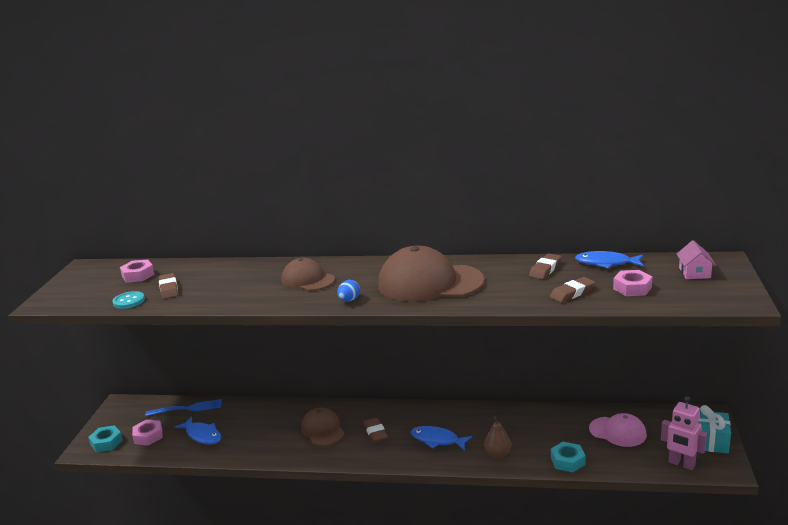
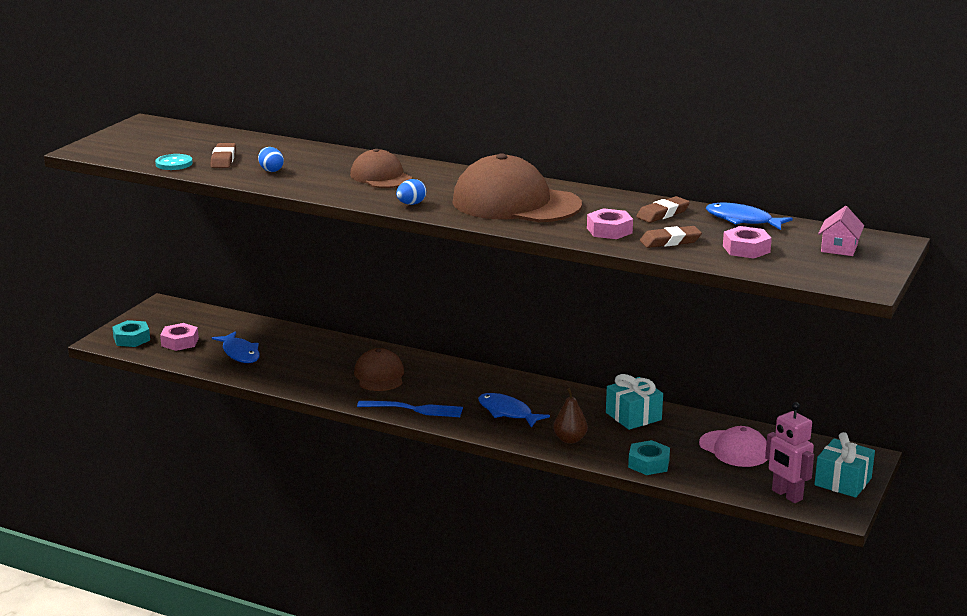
camera: 15 degrees right, 0 degrees up
(138, 275) = (198, 141): pink nut -> pink nut (609, 230)
(187, 409) = (236, 324): blue fork -> blue fork (414, 409)
(214, 291) = (271, 170): none -> blue egg
(375, 432) = (439, 390): brown eraser -> none
(529, 420) = (633, 416): none -> turquoise gift

